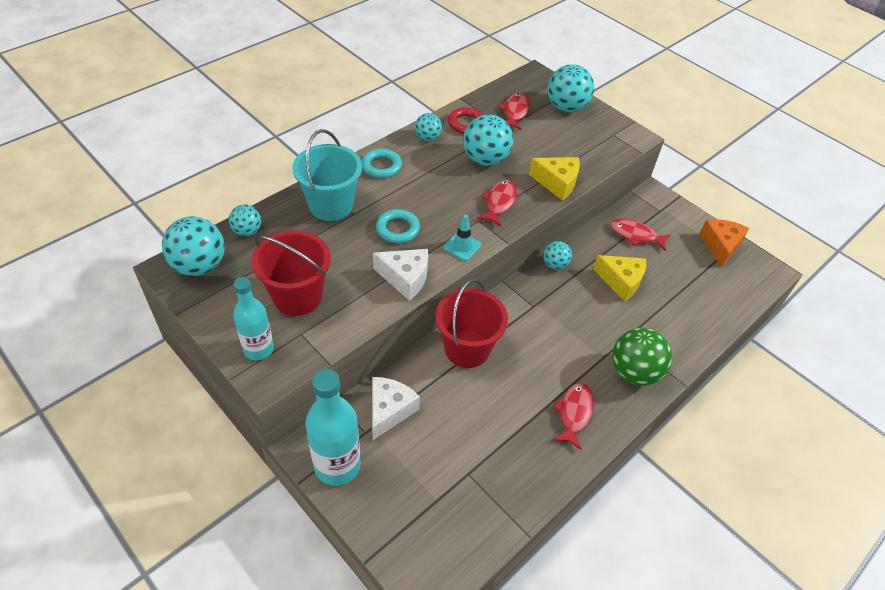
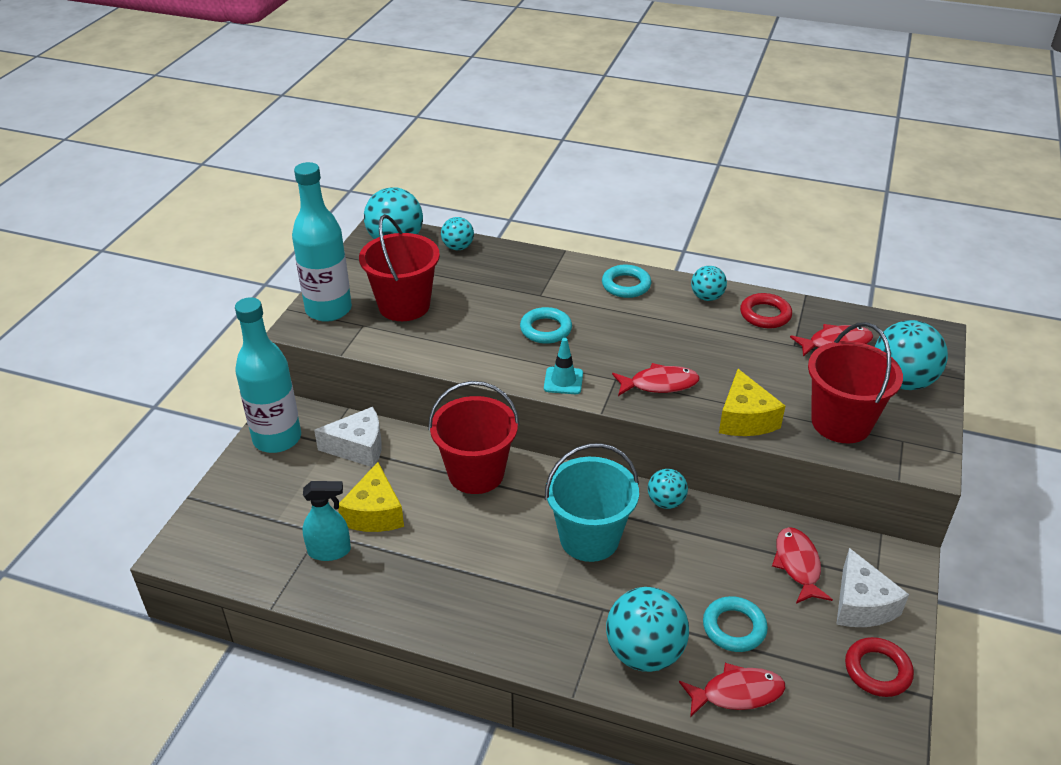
camera: 65 degrees right, 10 degrees down
(258, 349) = (328, 310): turquoise bottle -> turquoise bottle, size x1.54
(331, 205) = (536, 277): turquoise bucket -> turquoise bucket (589, 538)
(405, 278) = (482, 359): white cheese -> white cheese (861, 604)
(485, 160) = (720, 350): turquoise ball -> turquoise ball (644, 653)
(492, 474) = (329, 551): none -> turquoise spray bottle
(574, 413) = (451, 594): red fish -> red fish (737, 693)
(585, 148) = (841, 423): none -> red bucket
(621, 281) = (696, 575): yellow cheese -> yellow cheese (374, 513)
(634, 372) = (554, 633): green ball -> none
(667, 286) = (734, 627): none -> turquoise ring
(720, 246) = (877, 670): orange cheese -> red ring

